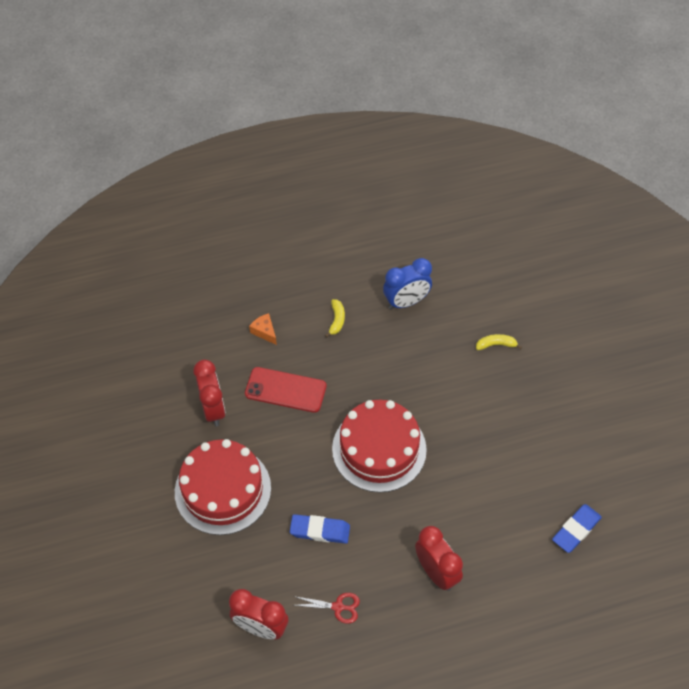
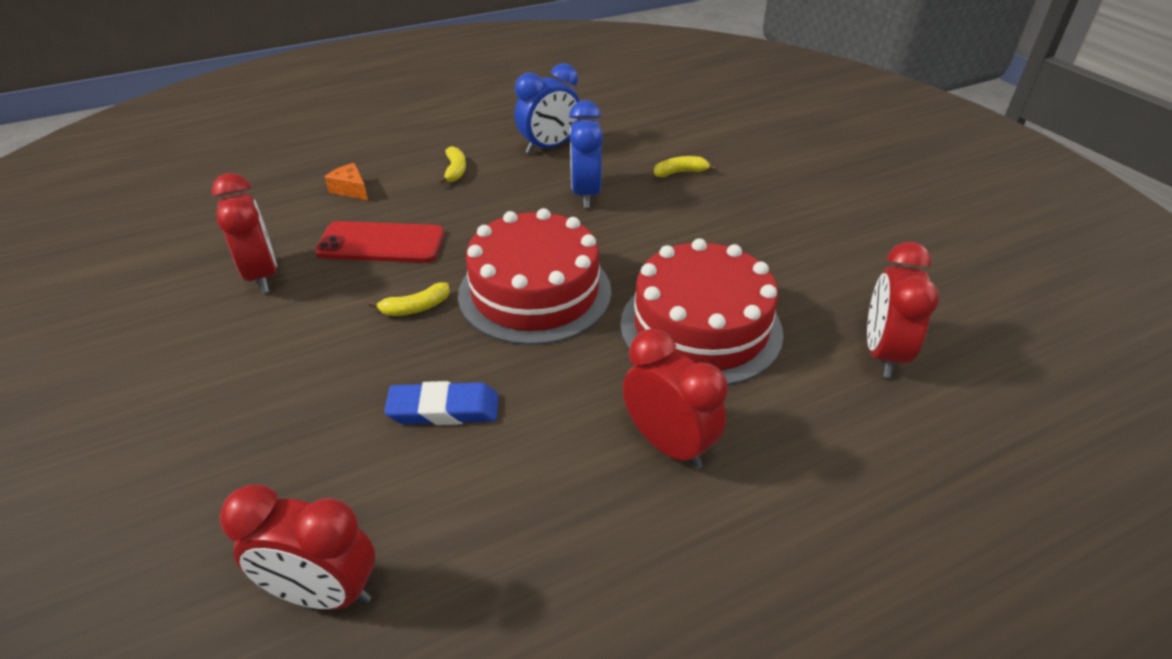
camera: 10 degrees left, 15 degrees down
(223, 490) = (266, 373): red cake -> red cake (700, 327)
(306, 451) = (416, 308): none -> yellow banana
(338, 607) = (488, 529): red scissors -> none
(424, 359) = (585, 194): none -> blue clock
(576, 530) = (882, 353): blue eraser -> red clock

